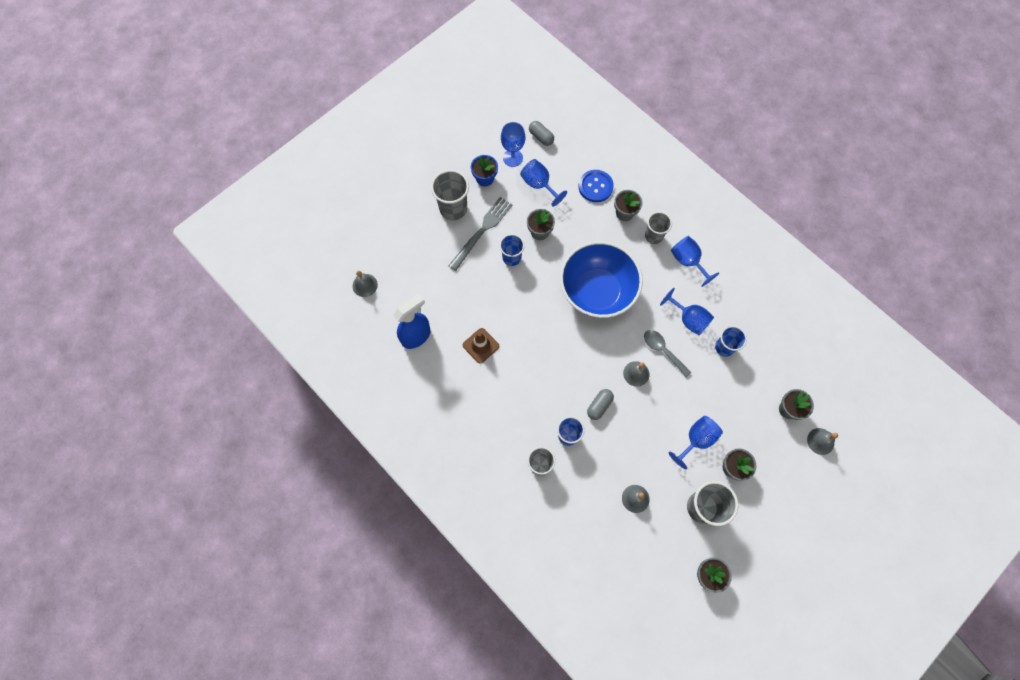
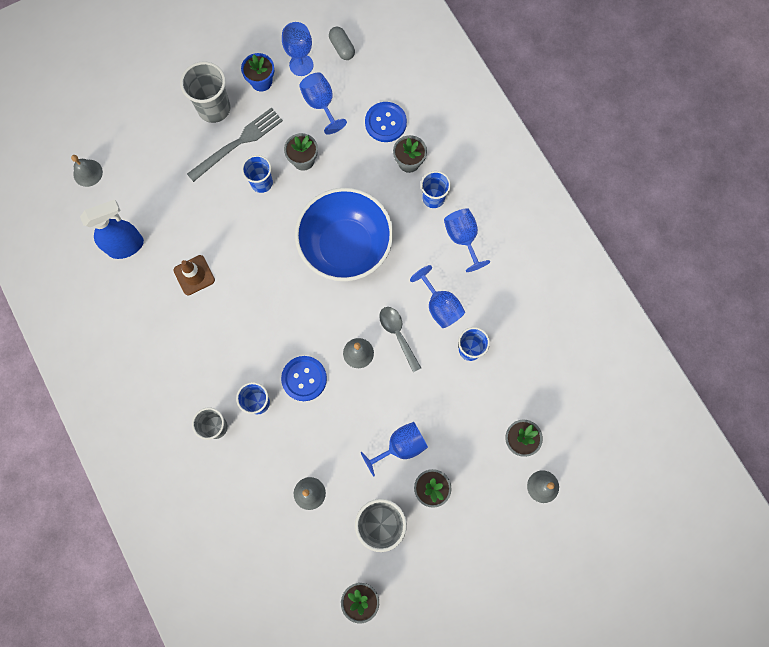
camera: 15 degrees right, 5 degrees up
(599, 406) = (304, 378): grey capsule -> blue button
(653, 236) = (433, 198): grey cup -> blue cup

